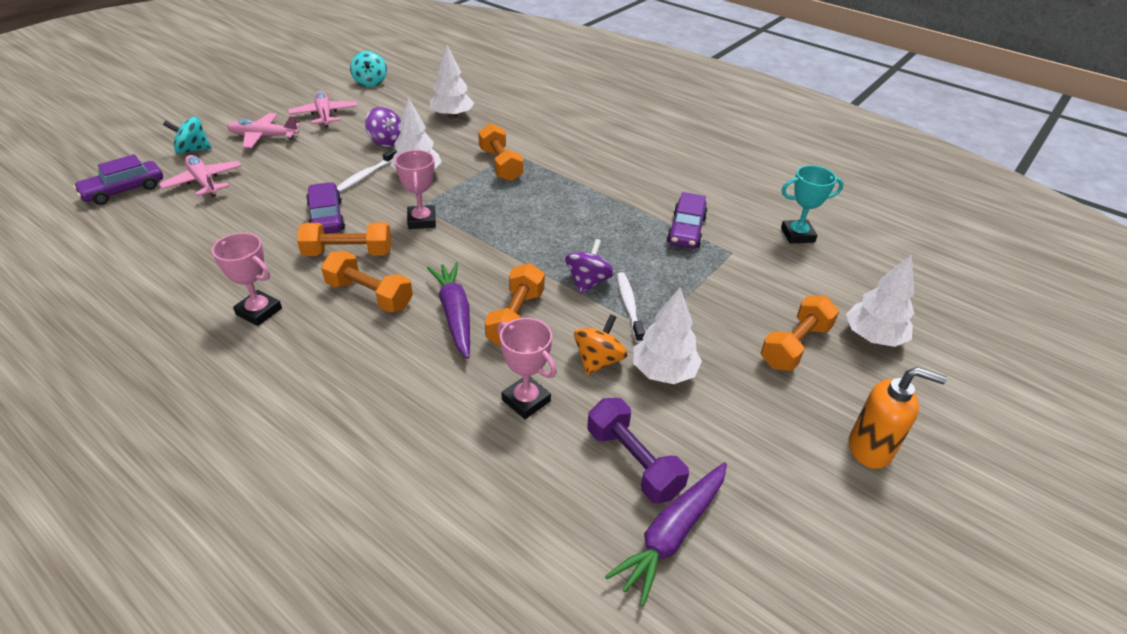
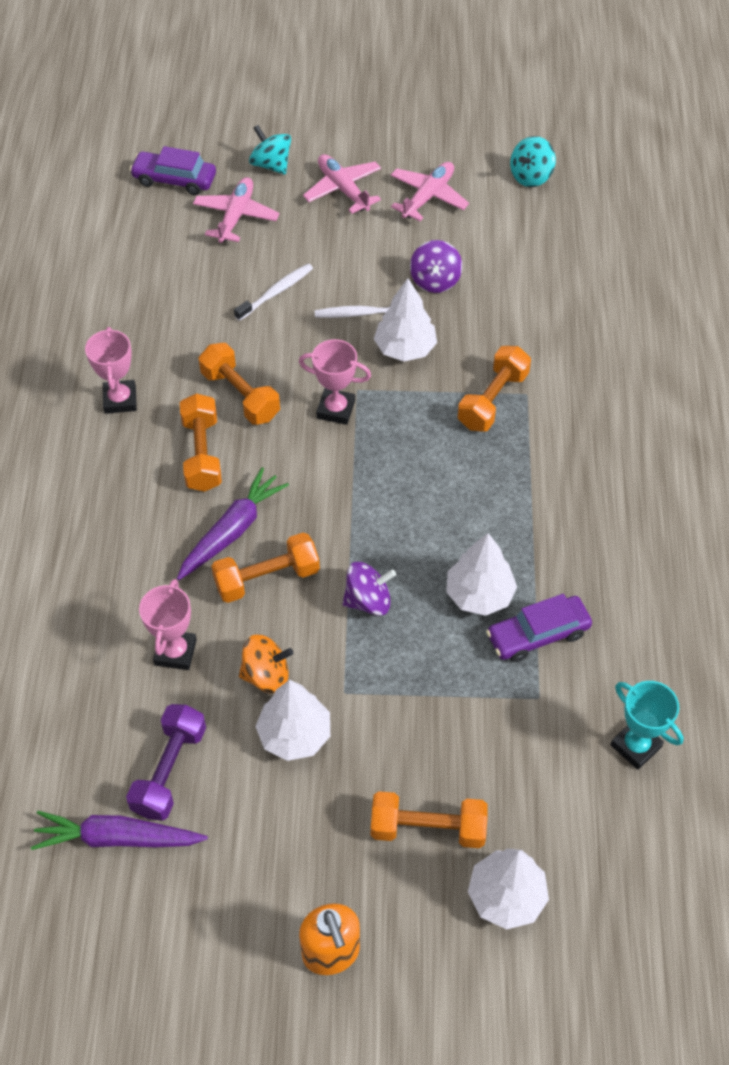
camera: 55 degrees right, 15 degrees up
(326, 217) = (273, 339): purple car -> none
(422, 221) = (336, 409): pink trophy -> pink trophy turned 60 degrees clockwise
(452, 116) = (542, 292): white tree -> white tree (479, 594)
(629, 306) = (362, 655): white toothbrush -> white toothbrush (276, 292)

